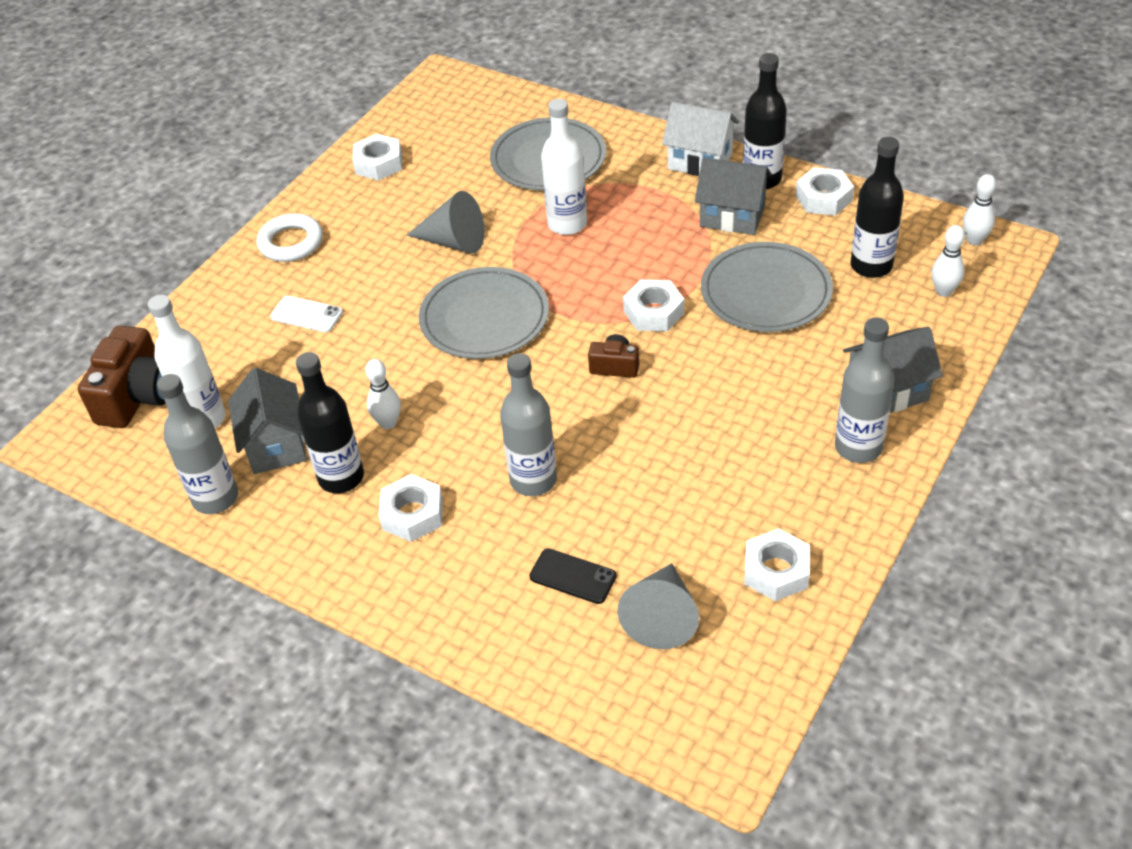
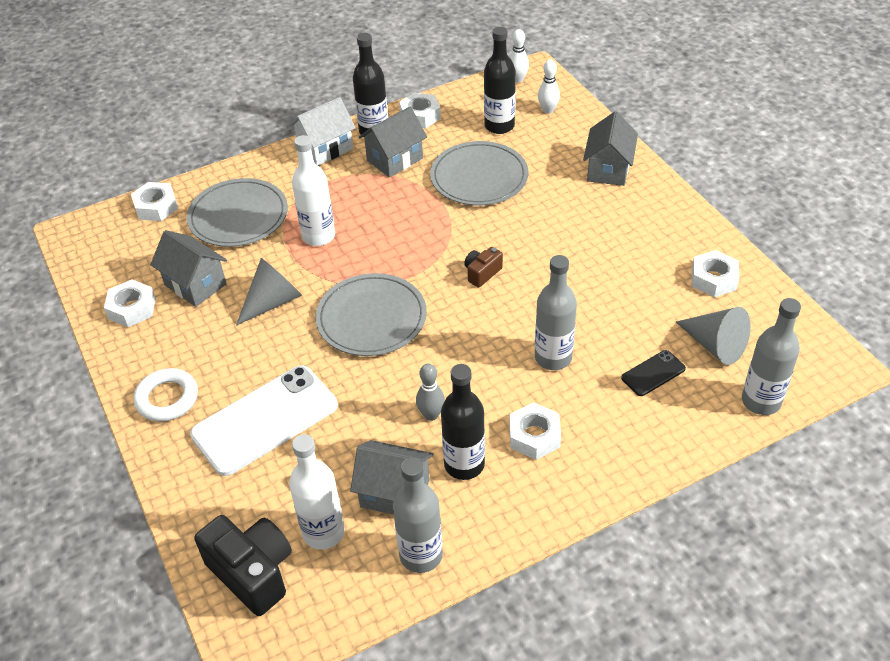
camera: 60 degrees left, 0 degrees up
(137, 396) = (252, 572): brown camera -> black camera
(306, 314) = (265, 420): white phone -> white phone, size x2.19
(388, 423) = (431, 415): white bowling pin -> grey bowling pin
(437, 183) = (195, 284): none -> grey house
(654, 312) = (449, 233): white nut -> white nut (156, 207)
(858, 447) = (643, 201): grey bottle -> grey bottle (761, 401)

